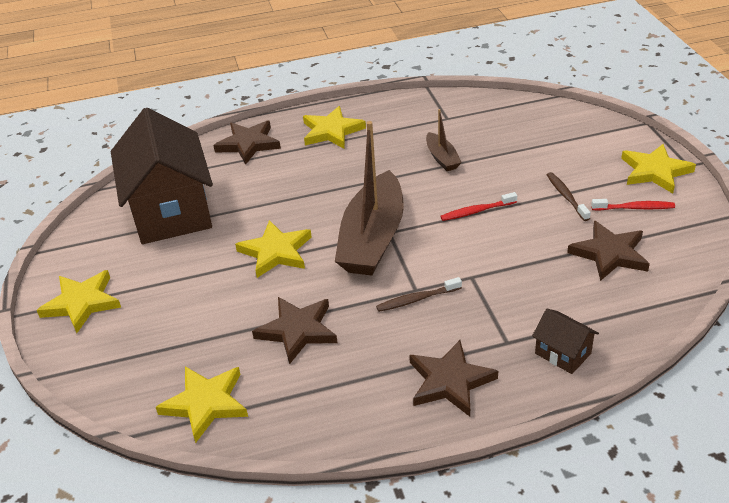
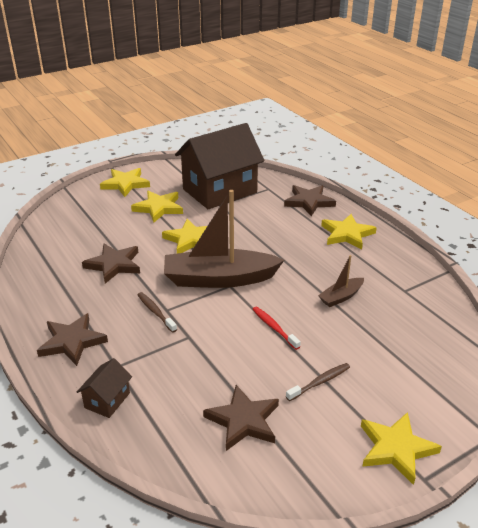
camera: 70 degrees right, 5 degrees down
(206, 403) = (47, 245): yellow star -> yellow star (159, 208)
(634, 208) = (322, 435): red toothbrush -> none

